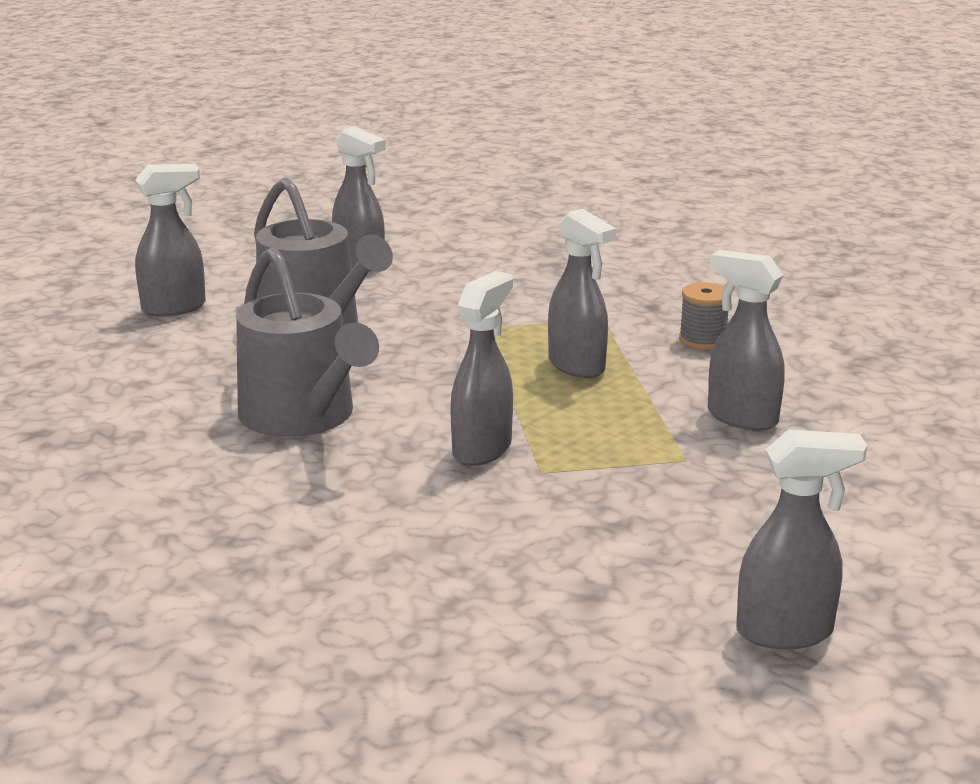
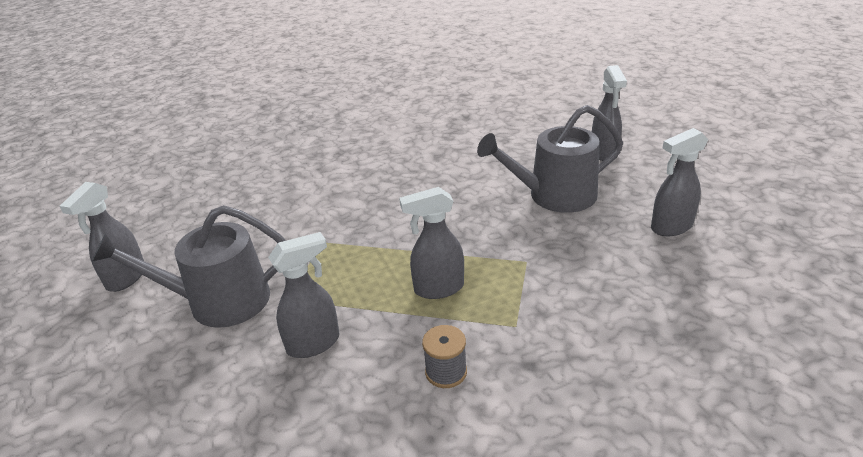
camera: 115 degrees right, 10 degrees up
(303, 416) = (436, 179): grey watering can -> grey watering can (219, 301)
(482, 449) = (359, 227): grey spray bottle -> none

